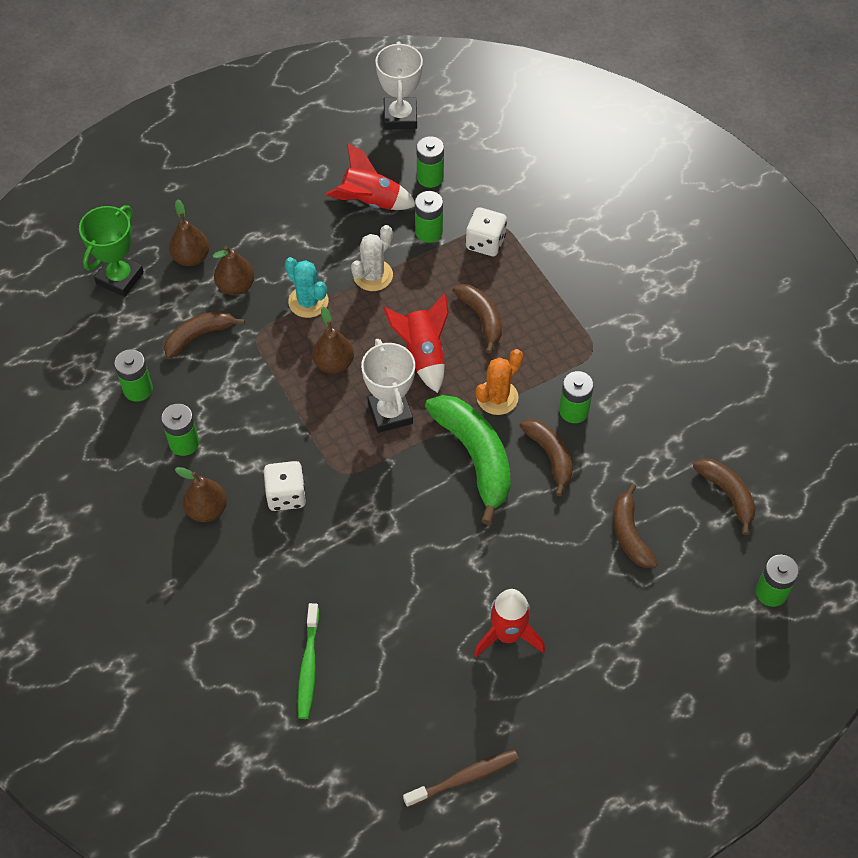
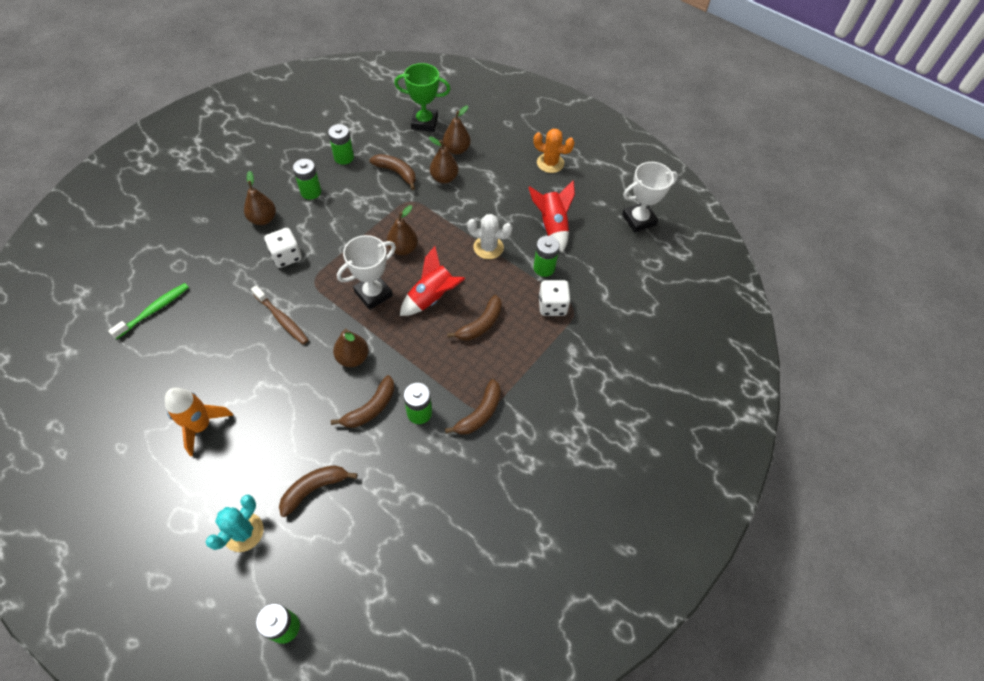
camera: 65 degrees right, 0 degrees up
(308, 302) = (449, 219): turquoise cactus -> turquoise cactus (243, 532)
(308, 666) = (154, 310): green toothbrush -> green toothbrush turned 150 degrees clockwise
(430, 177) = (594, 254): green battery -> none
(464, 778) = (75, 433): brown toothbrush -> brown toothbrush (282, 319)
(475, 457) = (353, 358): green banana -> brown pear
(497, 397) = (412, 356): orange cactus -> orange cactus (550, 163)
(507, 635) = (201, 426): red rocket -> orange rocket
(727, 494) = (376, 559): brown banana -> brown banana (479, 413)

